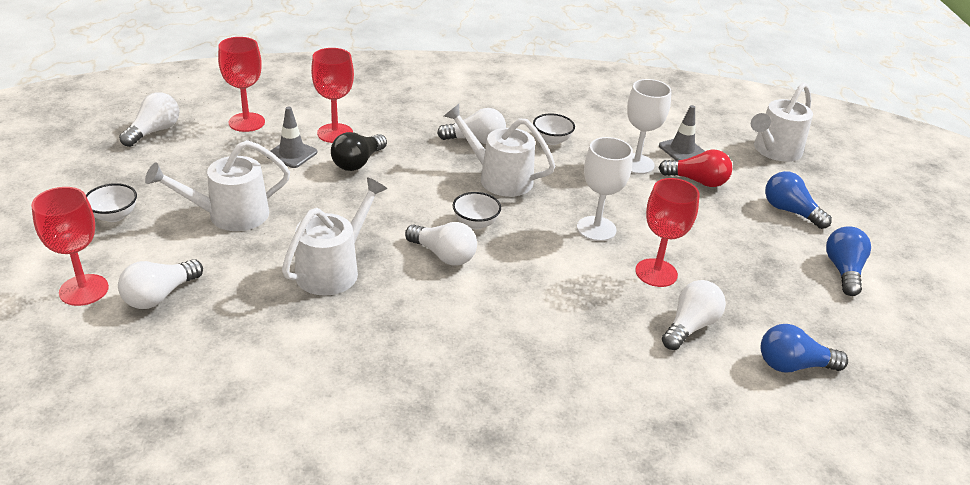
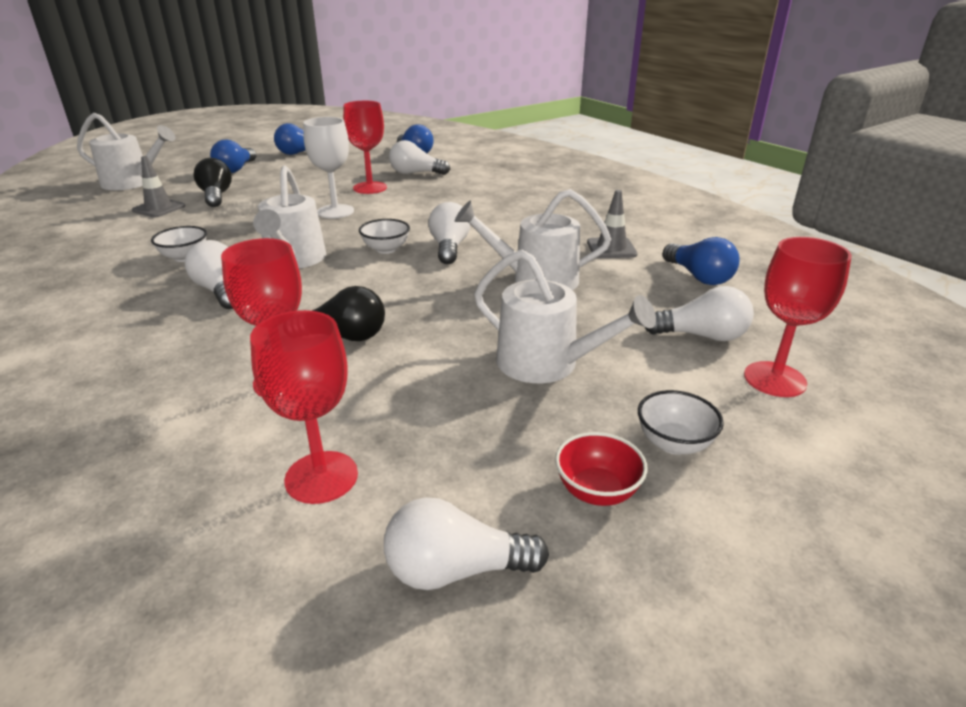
camera: 120 degrees left, 5 degrees down
(130, 178) = (597, 491): none -> red bowl
(220, 363) = (698, 277): none -> blue light bulb
(292, 154) = (373, 388): grey traffic cone -> grey traffic cone (611, 248)
(636, 164) = (204, 218): white goblet -> none
(697, 181) = (216, 196): red light bulb -> black light bulb

